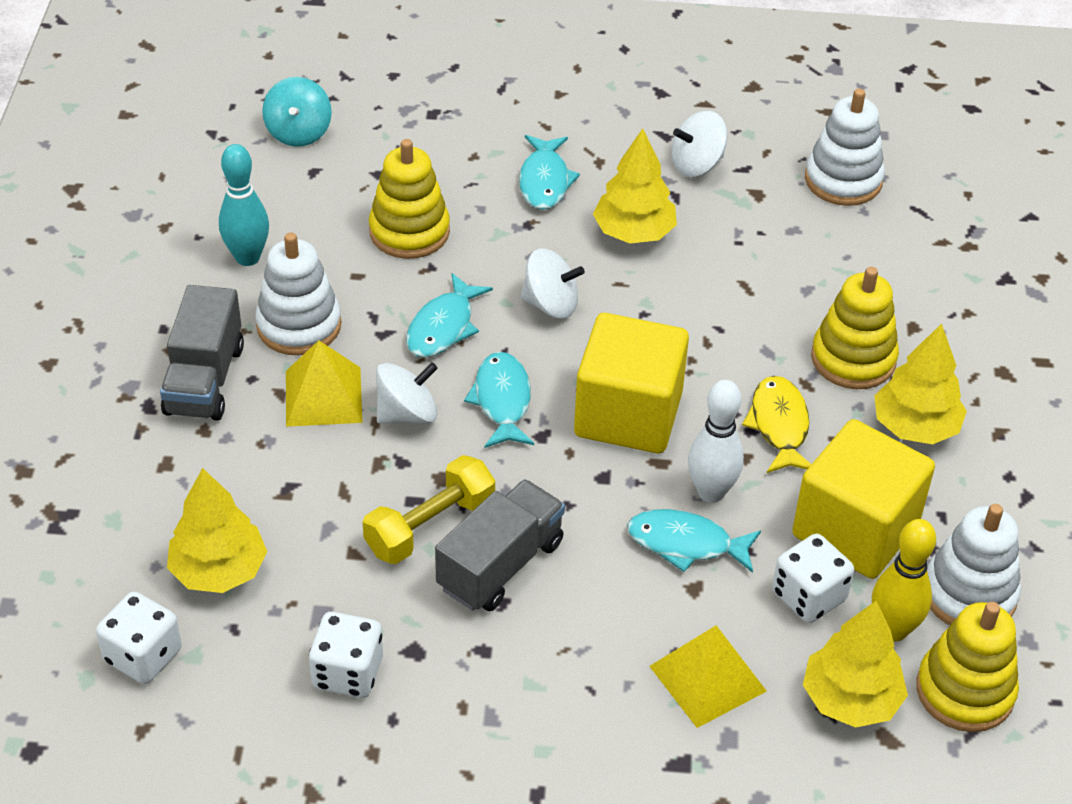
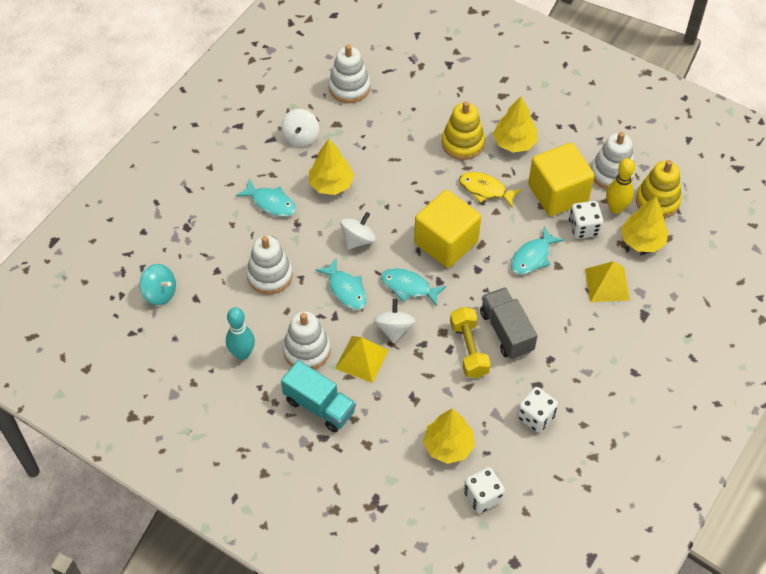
camera: 60 degrees left, 10 degrees up
(204, 380) = (319, 406): grey truck -> turquoise truck
(409, 231) = (269, 275): yellow stacking toy -> white stacking toy
(711, 492) = (509, 234): white bowling pin -> none

